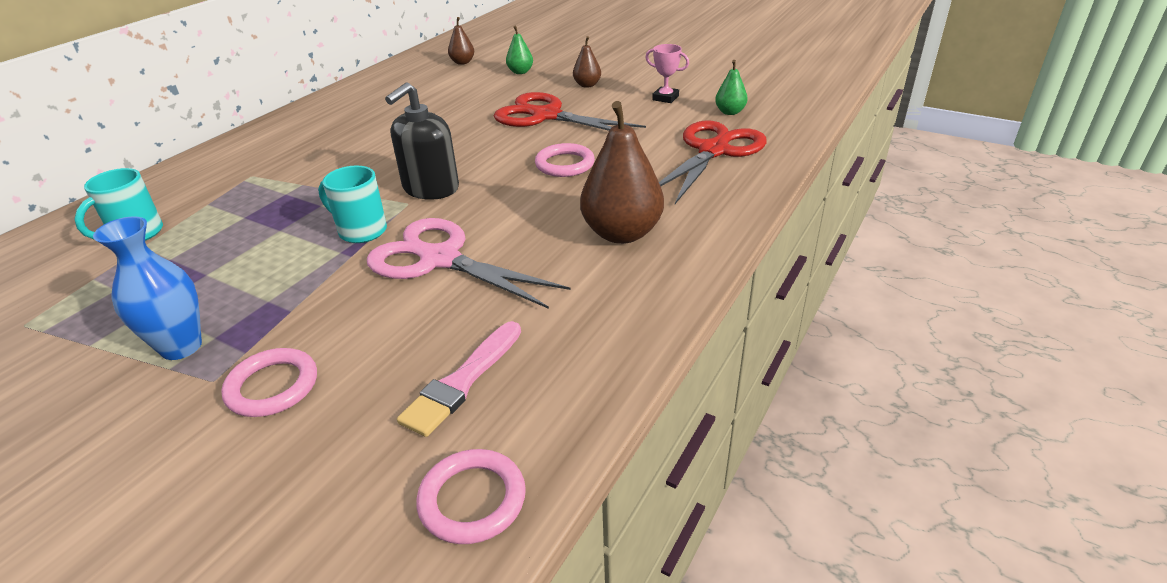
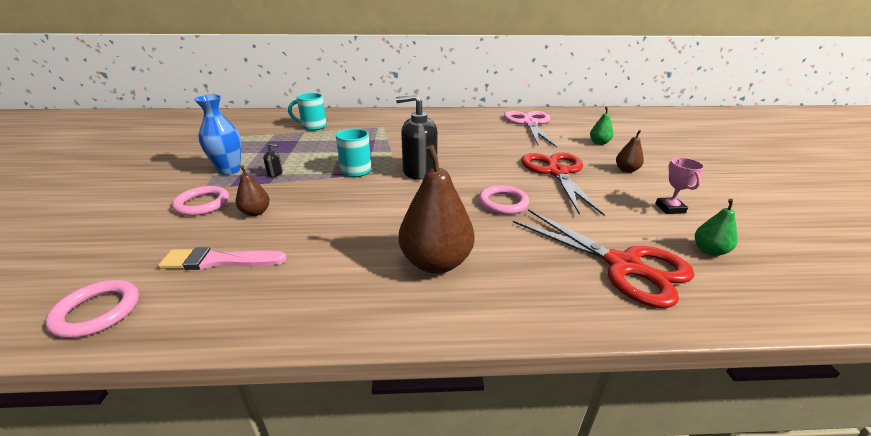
camera: 55 degrees right, 5 degrees down
(266, 301) = (275, 173): none -> black soap dispenser
(440, 259) = (345, 203): pink scissors -> pink scissors (529, 123)
(462, 62) = (577, 124): brown pear -> brown pear (256, 212)
(713, 151) = (623, 265): red scissors -> red scissors turned 45 degrees clockwise

